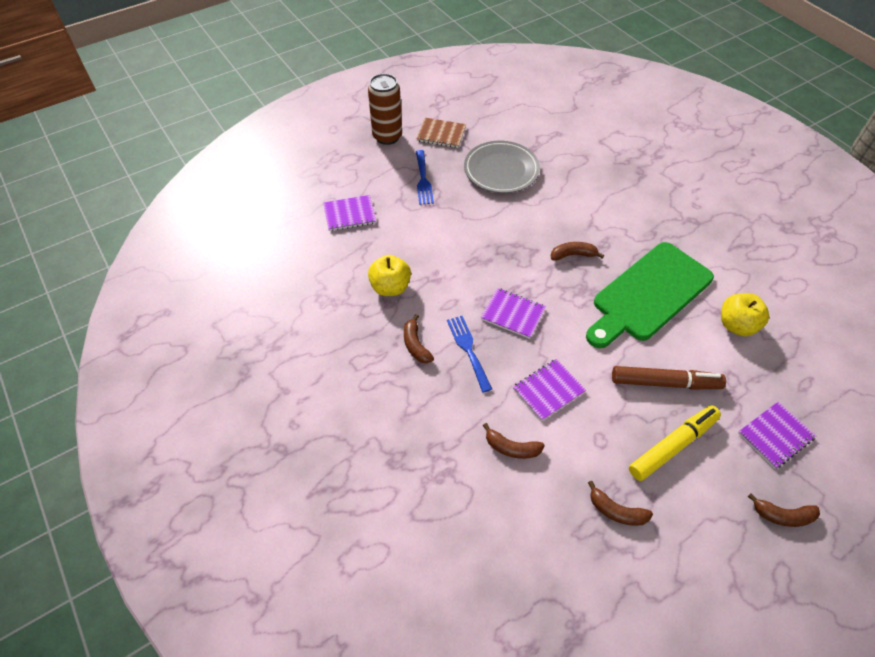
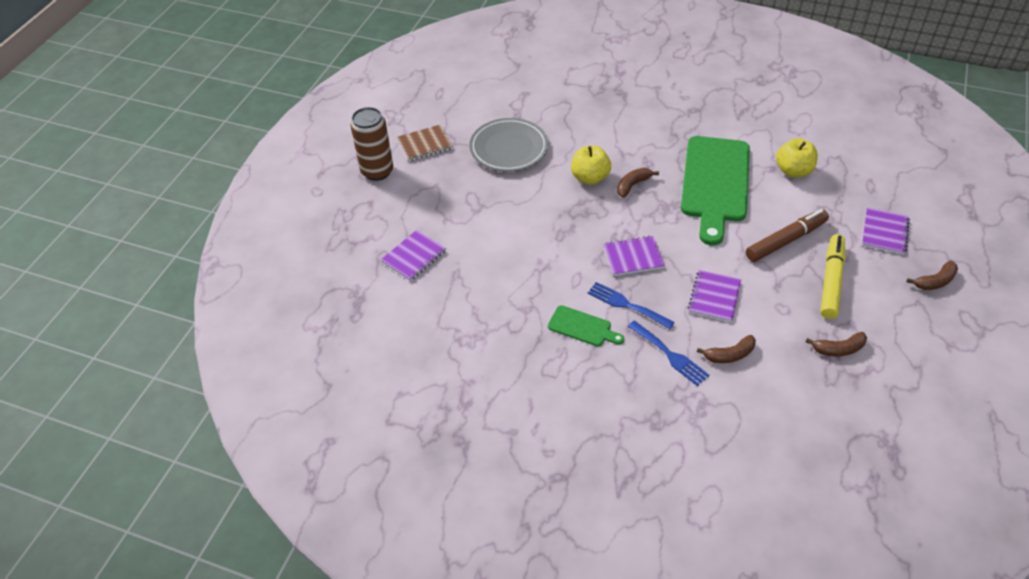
camera: 35 degrees left, 5 degrees down
(390, 287) = (514, 295): yellow apple -> yellow apple (590, 178)
(415, 345) = (582, 327): brown banana -> green cutting board
(423, 180) = (450, 192): blue fork -> blue fork (670, 355)

